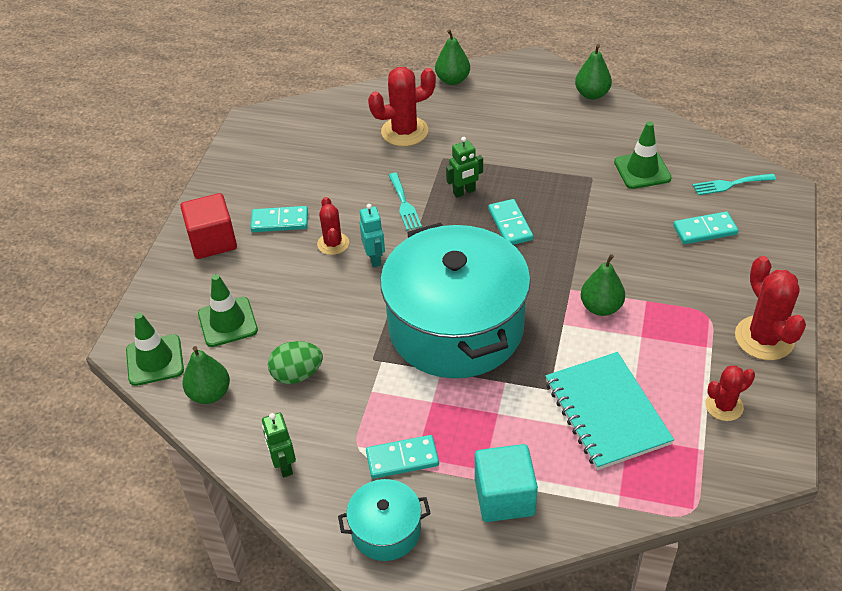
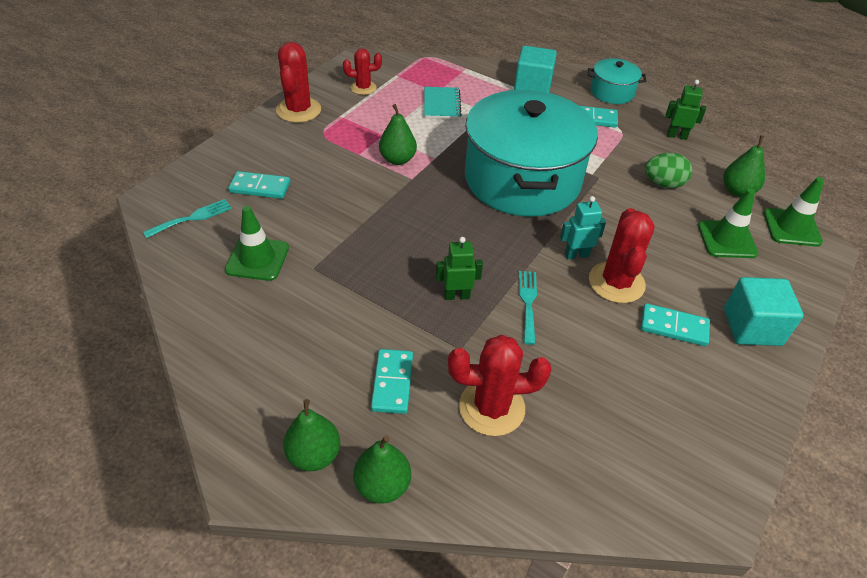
camera: 165 degrees left, 0 degrees up
(212, 241) = (752, 327): red cube -> turquoise cube
(284, 465) = (677, 136): green robot -> green robot turned 75 degrees counterclockwise
(333, 244) = (616, 282): red cactus -> red cactus, size x1.64
(375, 258) = (576, 255): turquoise robot -> turquoise robot turned 75 degrees clockwise
(510, 224) = (429, 246): turquoise domino -> turquoise domino (392, 383)
(592, 94) = (217, 381): green pear -> green pear (314, 455)
(606, 412) = (441, 104): turquoise notebook -> turquoise notebook, size x0.60
(730, 184) = (192, 218): turquoise fork -> turquoise fork turned 45 degrees counterclockwise

